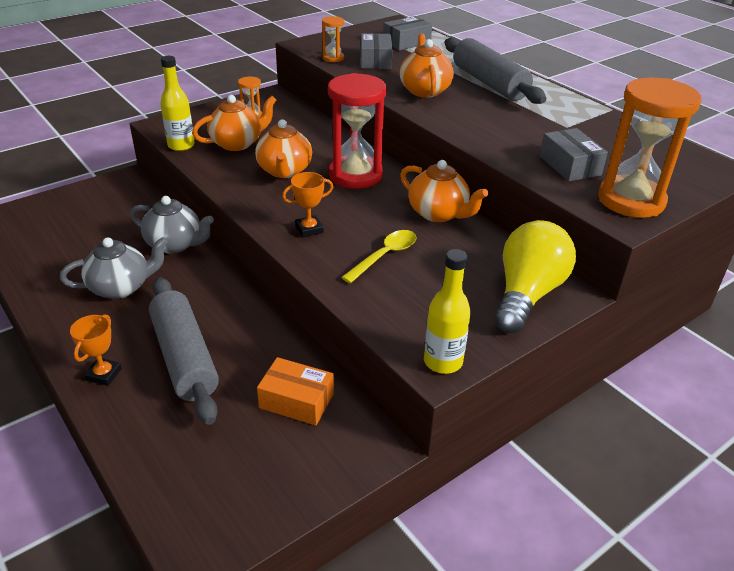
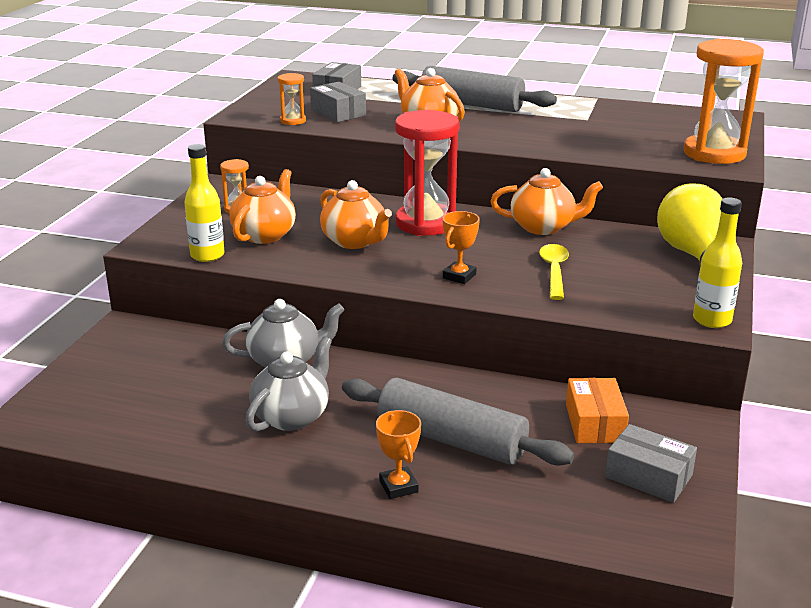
camera: 35 degrees left, 10 degrees down
(296, 401) = (594, 423): orange box -> orange box turned 75 degrees counterclockwise
(569, 165) = (637, 144): grey box -> grey box (648, 476)

